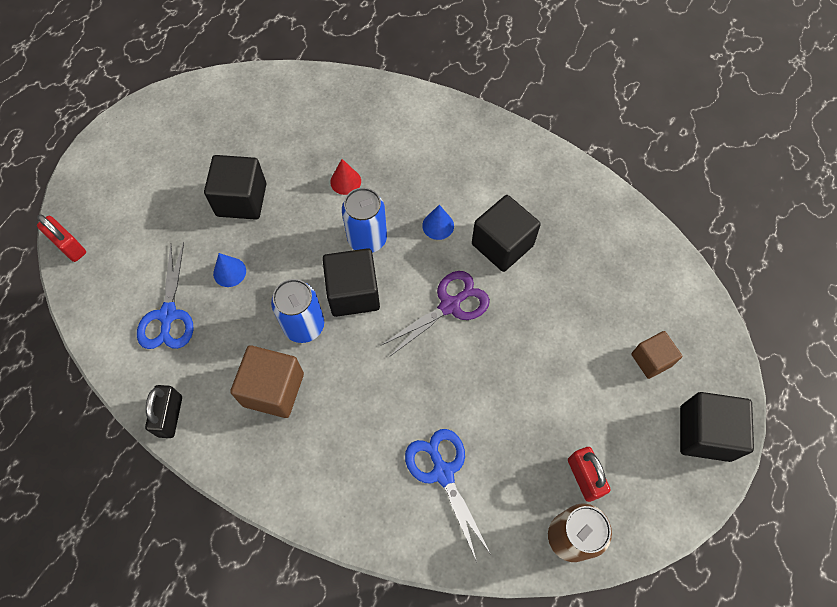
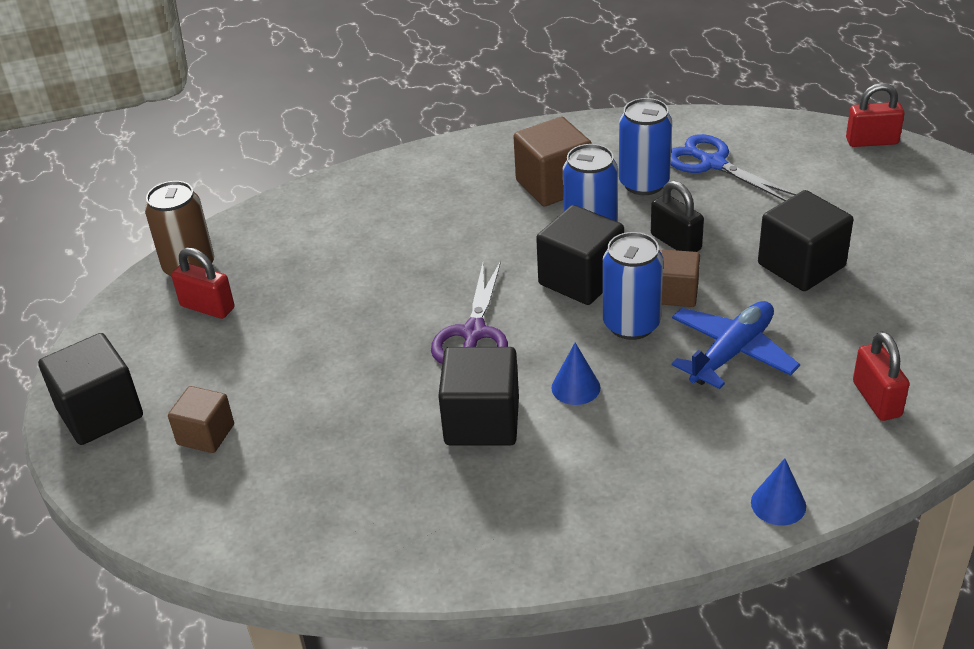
camera: 140 degrees right, 25 degrees down
(170, 416) = (608, 127): black padlock -> black padlock (675, 242)
(225, 337) = (644, 183): none -> blue can
(229, 272) = (714, 217): blue cone -> blue cone (778, 504)
(321, 238) = (676, 293): none -> brown cube
(323, 109) = (876, 399): none -> red padlock
(345, 181) = (732, 353): red cone -> blue plane
(443, 472) = (343, 233): blue scissors -> none

